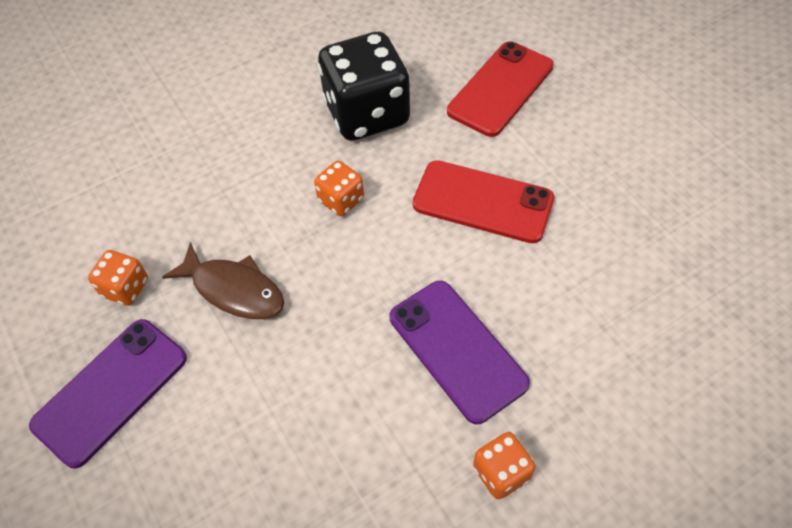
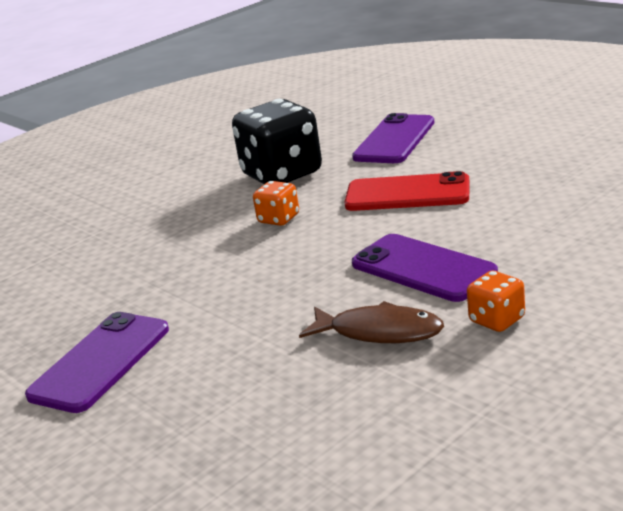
camera: 10 degrees left, 30 degrees down
(125, 288) = (92, 305): orange dice -> none
(234, 289) = (198, 283): brown fish -> brown fish (379, 332)
(500, 89) = (394, 140): red phone -> purple phone

